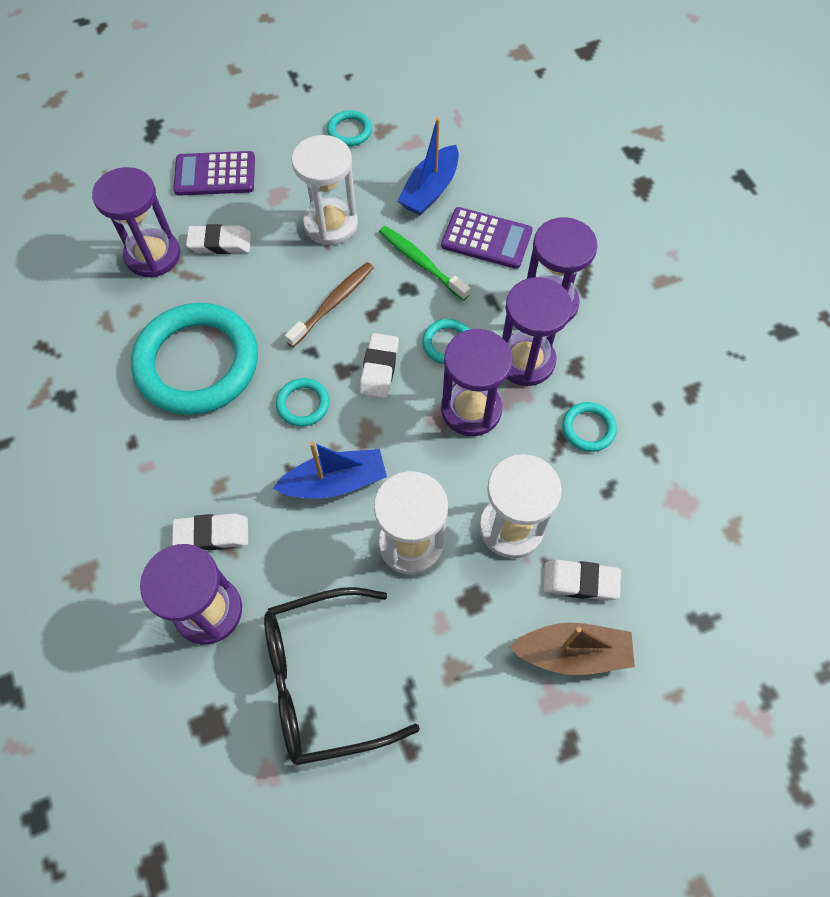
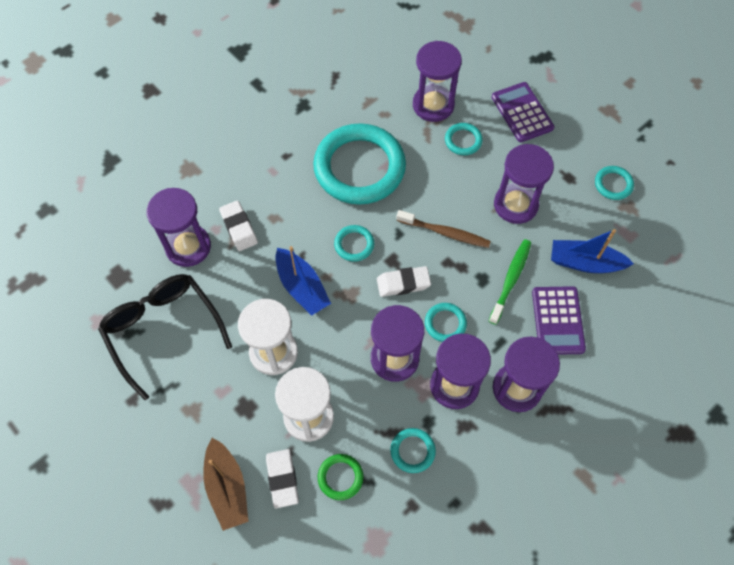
camera: 70 degrees right, 0 degrees up
(220, 243) = (463, 140): white eraser -> turquoise ring
(330, 224) = (515, 205): white hourglass -> purple hourglass
(597, 515) = (340, 477): none -> green ring

